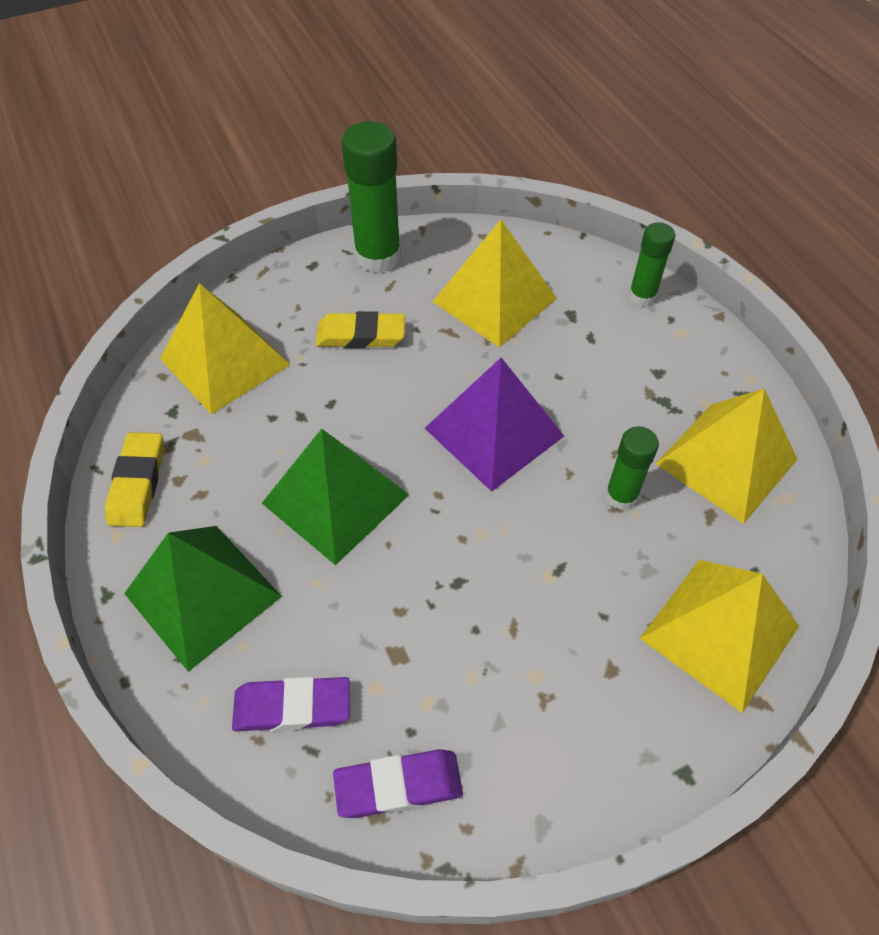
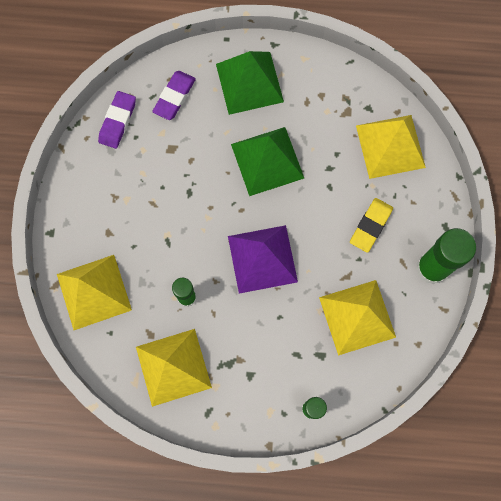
camera: 120 degrees right, 20 degrees up
(138, 483) = (330, 77): yellow eraser -> none

